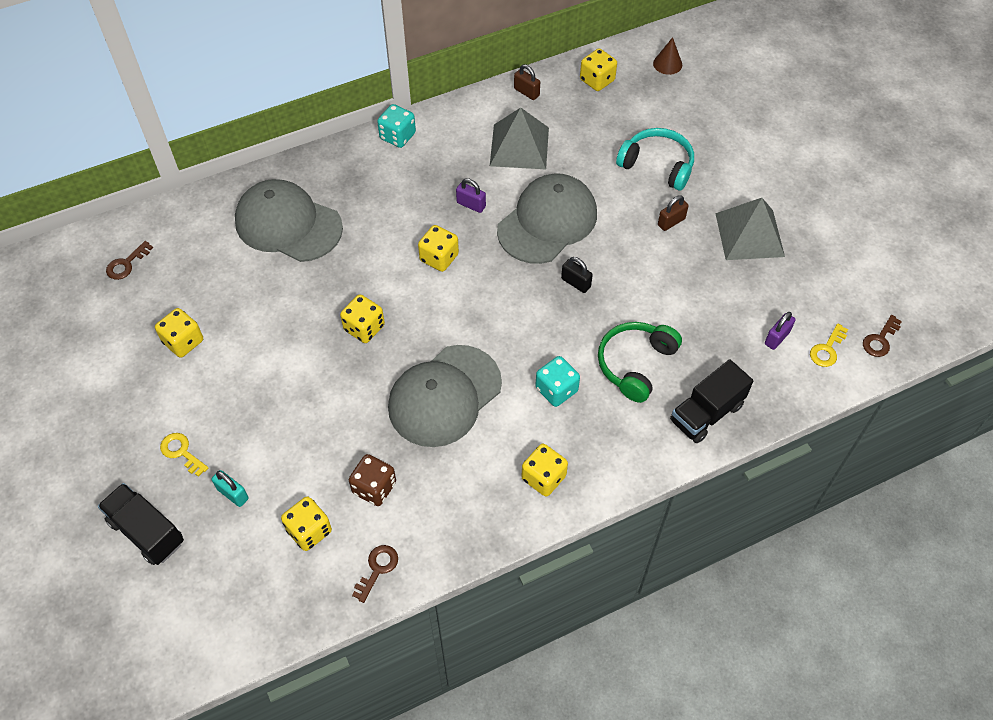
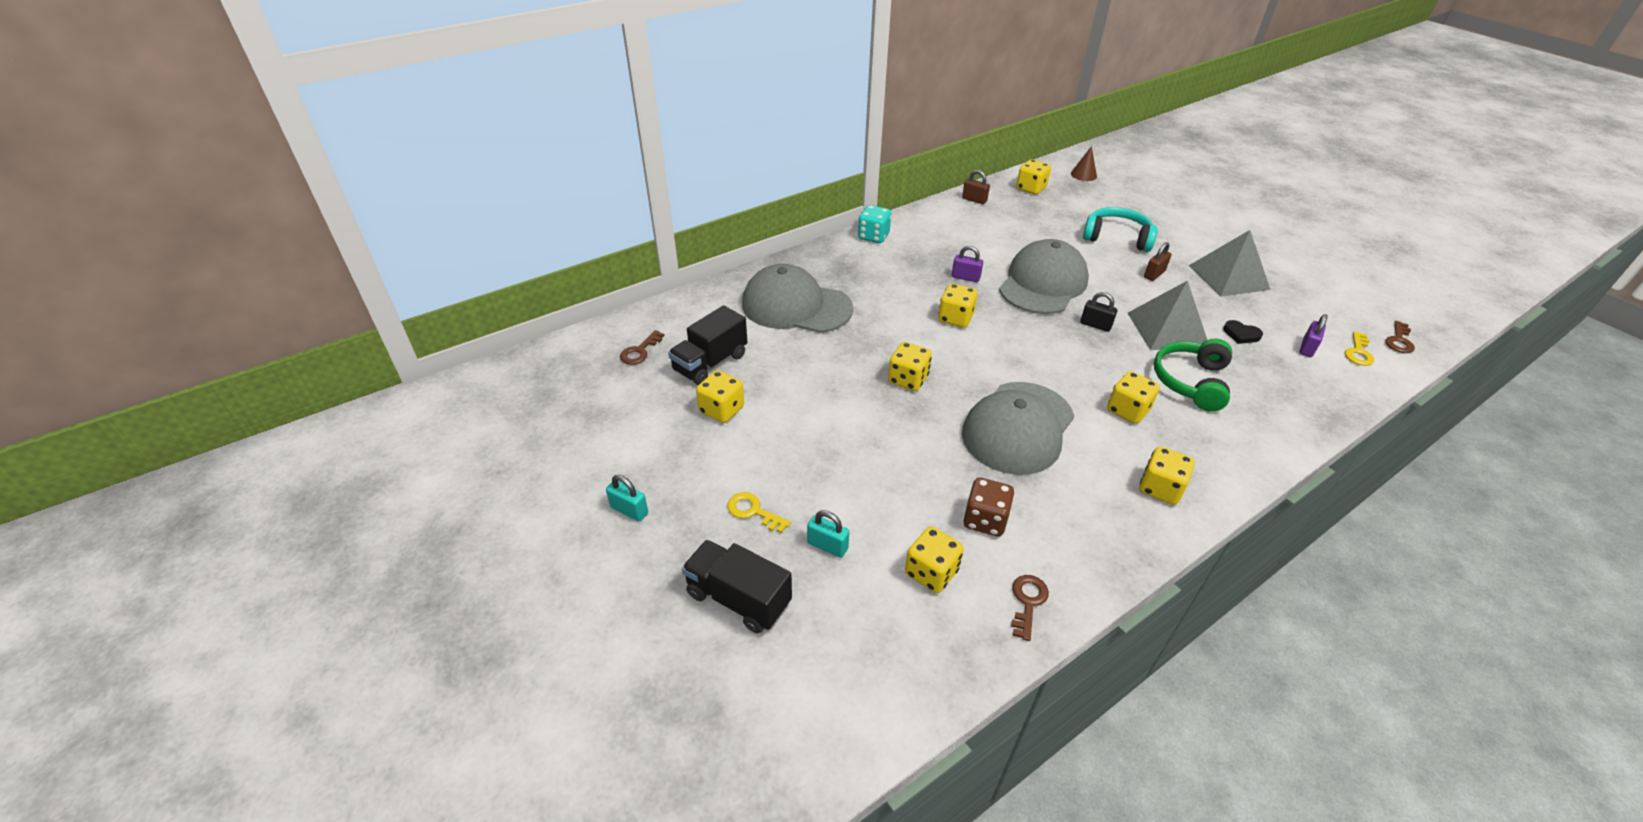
camera: 10 degrees left, 15 degrees down
(80, 437) = (629, 510): none -> turquoise padlock
(519, 146) = (987, 235): grey pyramid -> grey pyramid (1167, 329)
(556, 390) = (1127, 410): turquoise dice -> yellow dice
(706, 413) = (1284, 414): black truck -> black truck (710, 363)
(719, 312) = (1241, 334): none -> black heart

